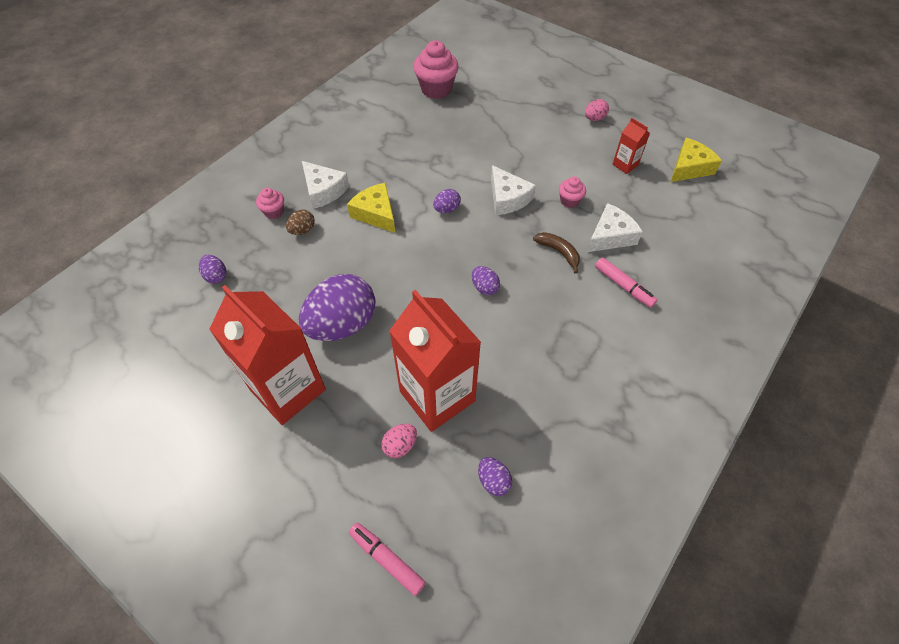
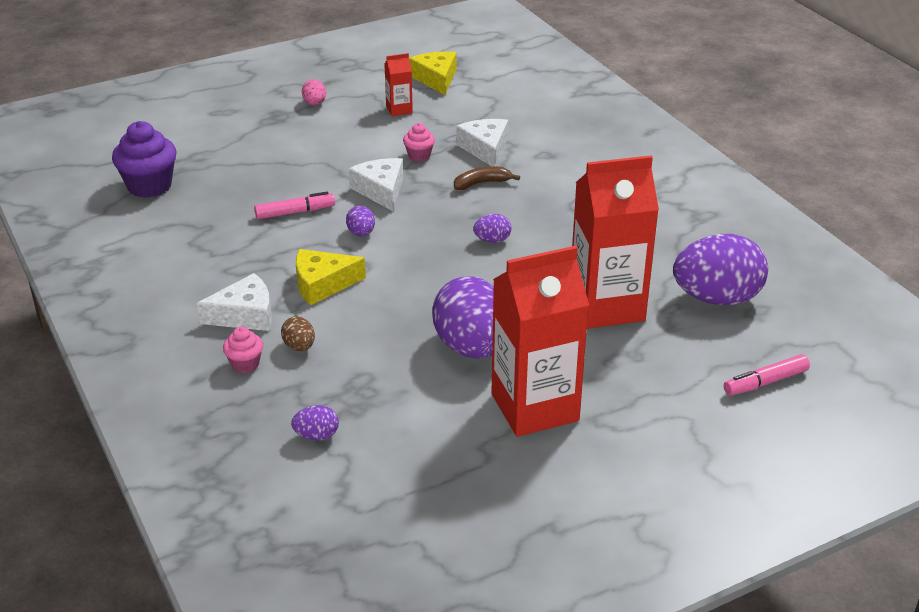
camera: 65 degrees left, 20 degrees down
(400, 445) = (649, 344): pink egg -> none
(436, 89) = (149, 186): pink cupcake -> purple cupcake
(493, 481) = (716, 298): purple egg -> purple egg, size x2.31
(507, 198) = (381, 190): white cheese -> white cheese turned 105 degrees counterclockwise
(623, 286) = (551, 162): pink marker -> pink marker (295, 212)

